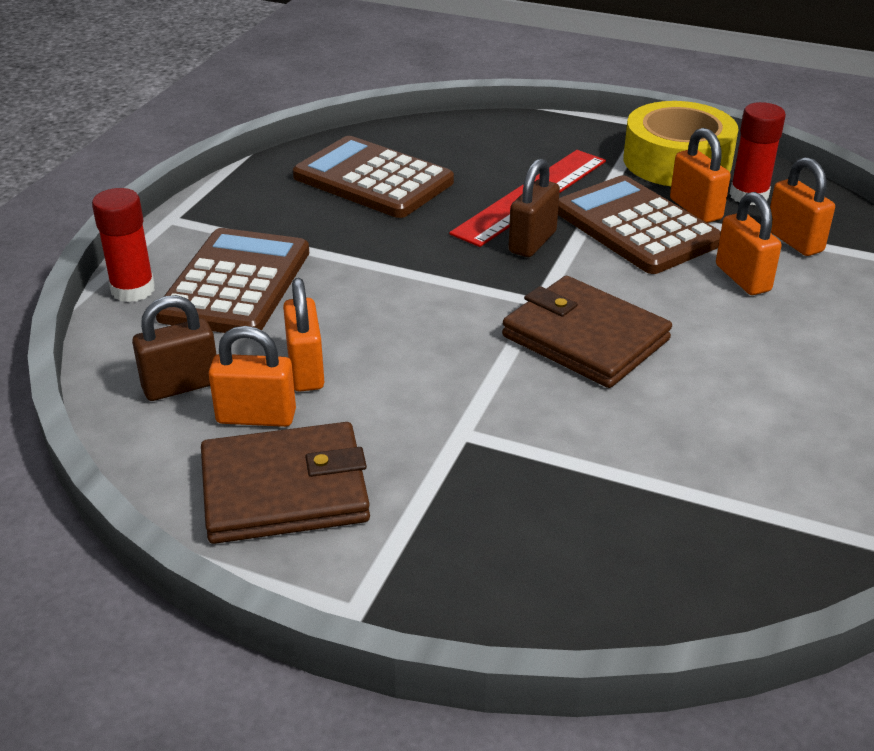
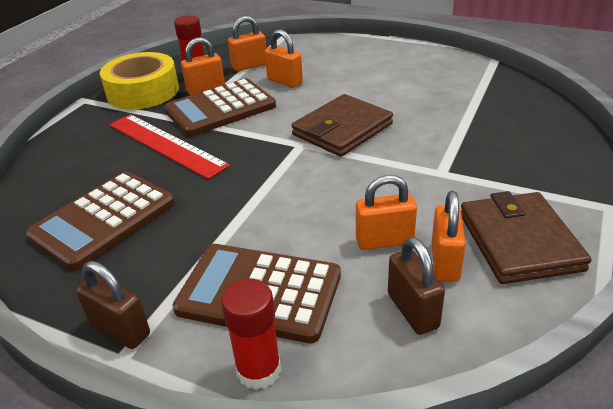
camera: 85 degrees left, 0 degrees up
(532, 242) = (229, 145): brown padlock -> brown padlock (120, 330)
(742, 278) = (285, 81): orange padlock -> orange padlock turned 60 degrees clockwise

